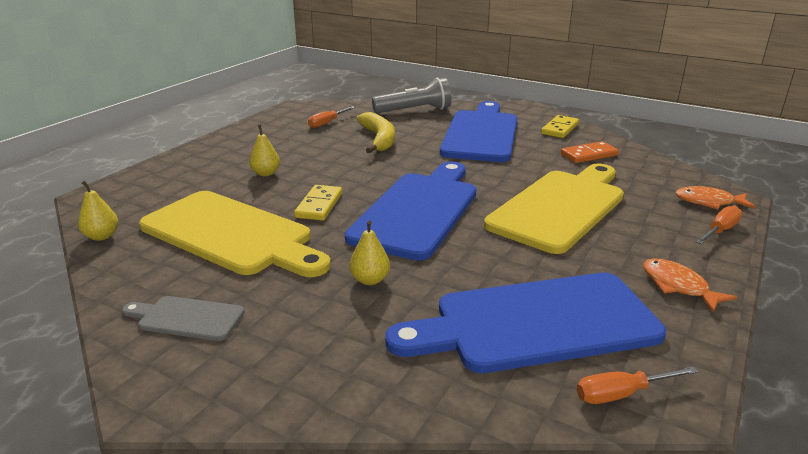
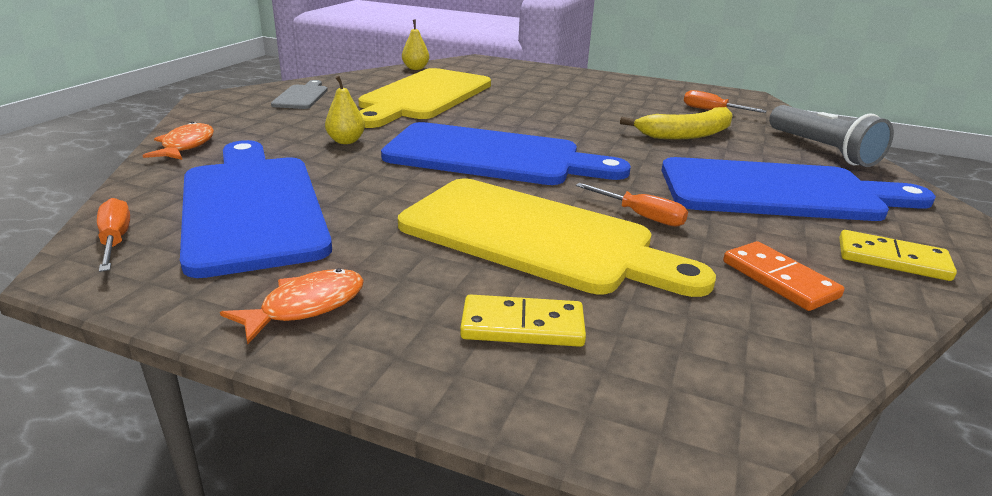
camera: 80 degrees right, 0 degrees up
(266, 173) = (550, 97): yellow pear -> none
(319, 205) = (489, 118): yellow domino -> yellow domino (522, 326)
(708, 202) = (631, 400): orange fish -> orange fish (186, 146)
(720, 230) = (497, 389): orange screwdriver -> orange screwdriver (641, 216)

